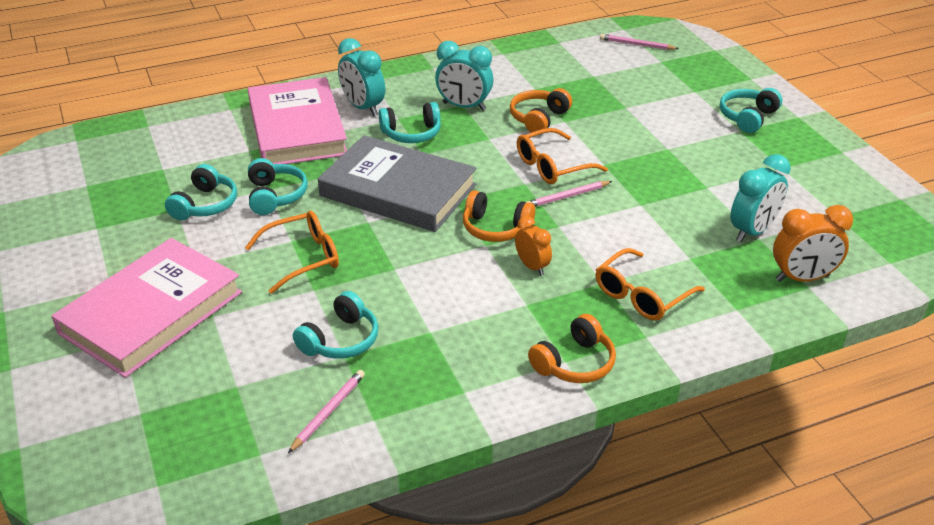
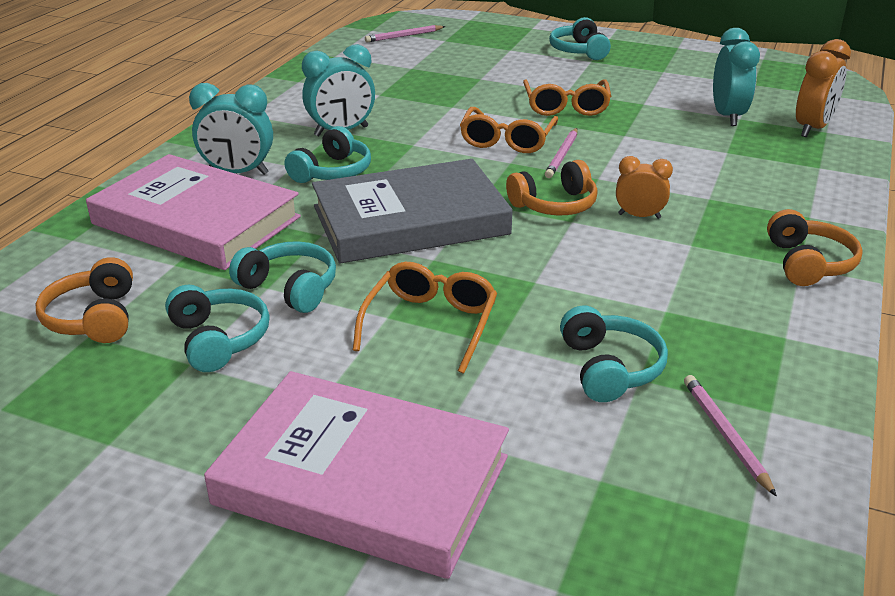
camera: 45 degrees left, 5 degrees down
(151, 312) = (362, 481): pink book -> pink book turned 60 degrees counterclockwise
(539, 118) = (427, 113): orange headphones -> orange headphones (94, 318)
(641, 295) = (750, 192): orange glasses -> orange glasses (566, 106)

